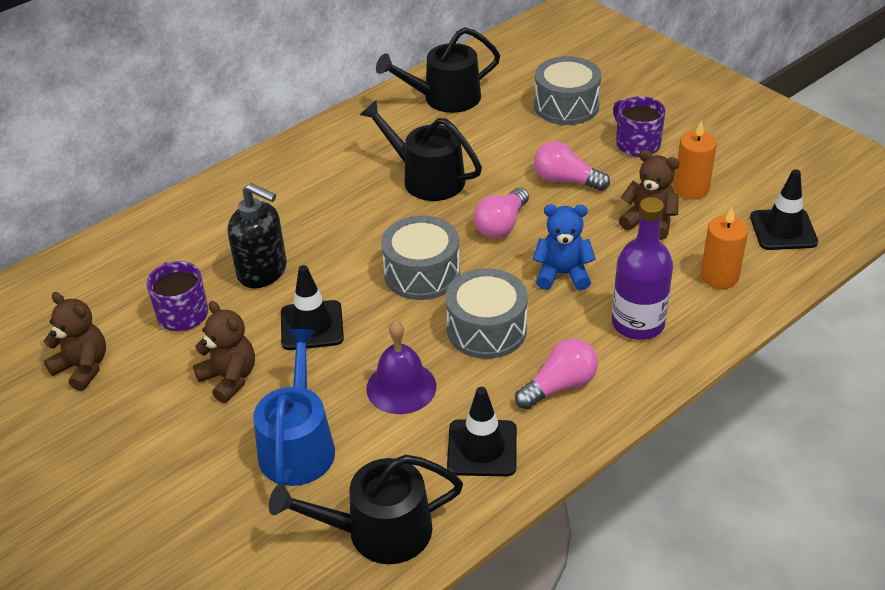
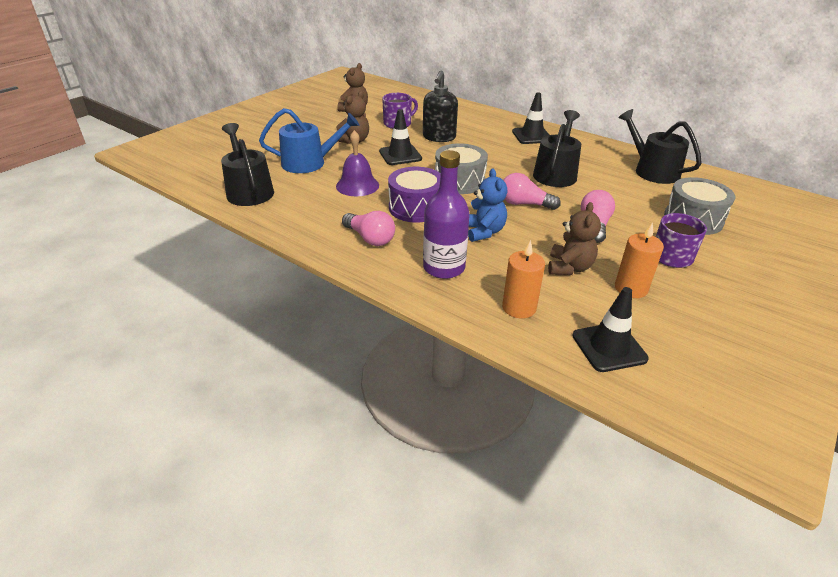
camera: 75 degrees right, 5 degrees down
(482, 448) = (311, 215): black traffic cone -> black traffic cone (532, 136)
(486, 329) = (416, 208): grey drum -> purple drum

